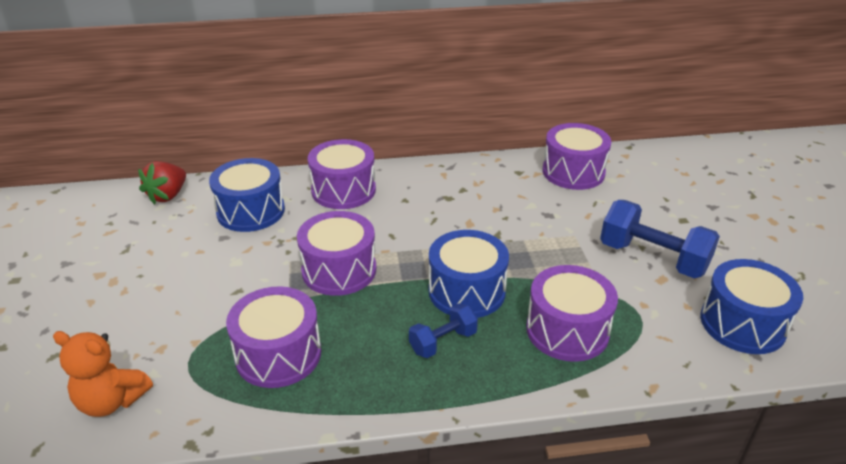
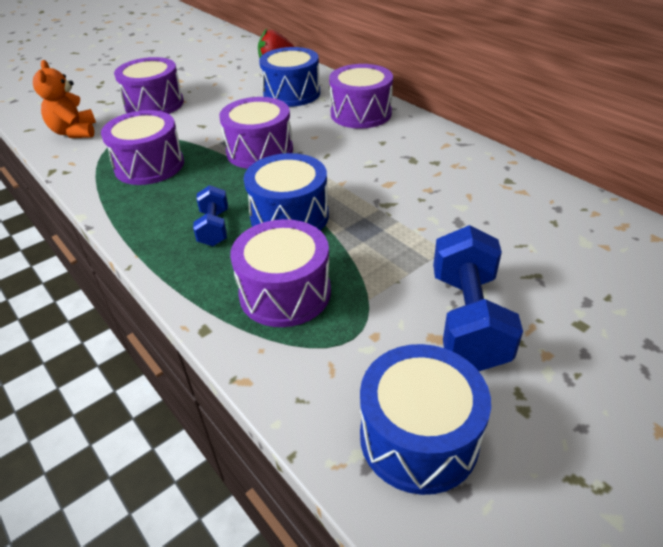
camera: 60 degrees right, 5 degrees up
(443, 342) = (214, 228): blue dumbbell -> blue dumbbell turned 60 degrees clockwise
(573, 172) = (560, 212): purple drum -> purple drum (154, 104)

